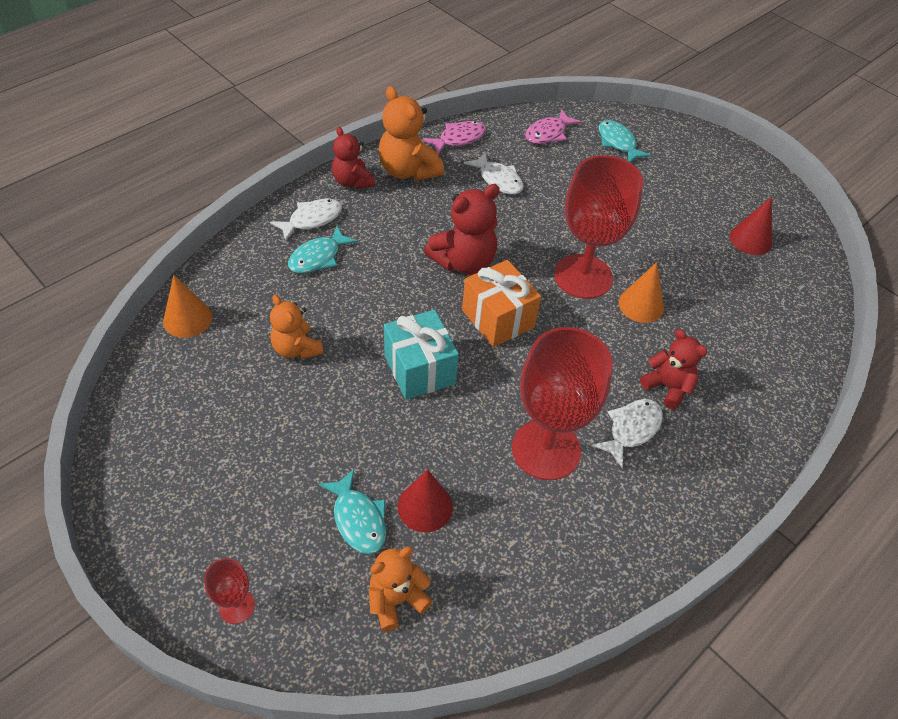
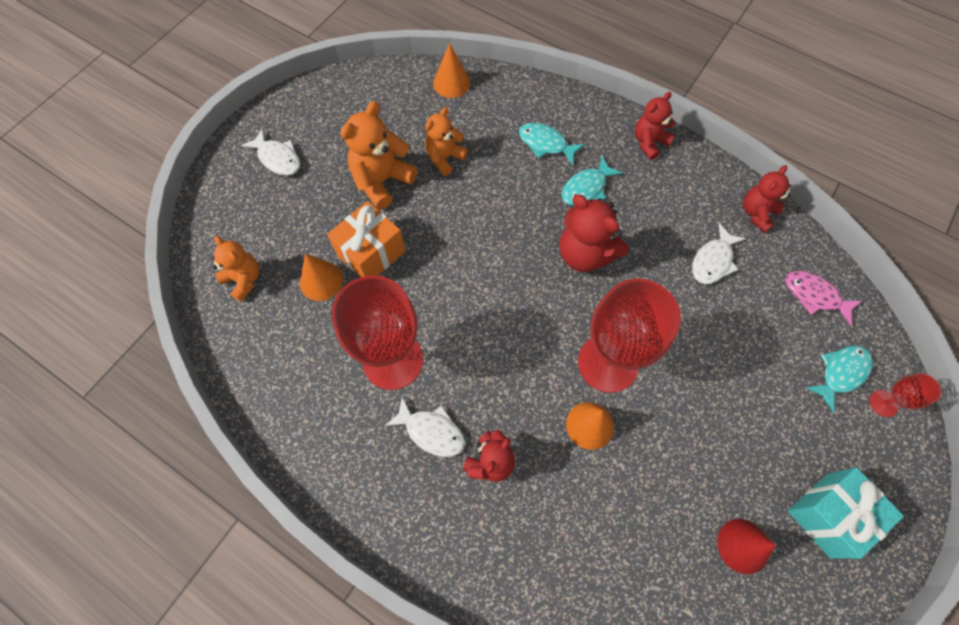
camera: 80 degrees right, 15 degrees up
(237, 606) = (228, 188): red goblet -> red goblet (883, 403)
(312, 220) = (587, 127): white fish -> white fish (278, 158)
(358, 519) = (303, 240): turquoise fish -> turquoise fish (586, 188)
(408, 171) = (686, 181): orange teddy bear -> orange teddy bear (382, 181)
(419, 369) = (449, 247): turquoise gift -> turquoise gift (828, 514)
(425, 506) = (321, 281): red cone -> orange cone
(459, 139) = (757, 213): pink fish -> red teddy bear
(498, 318) = (526, 296): orange gift -> orange gift (371, 253)

